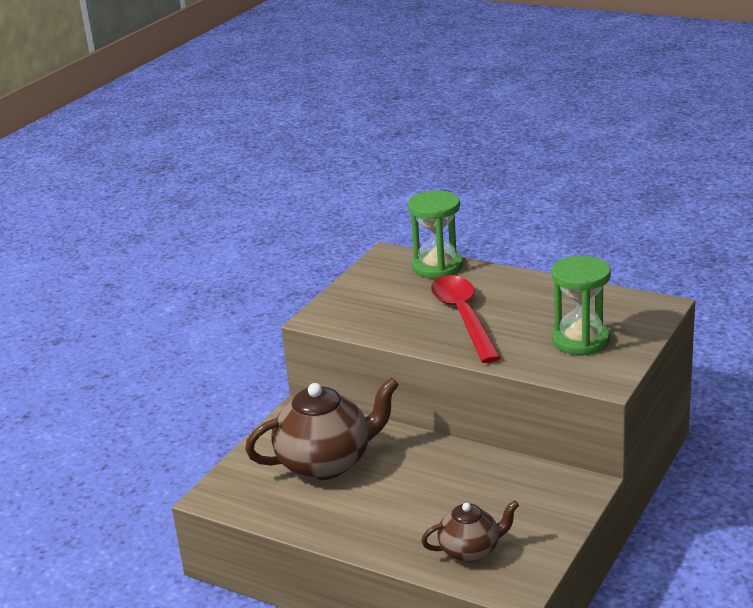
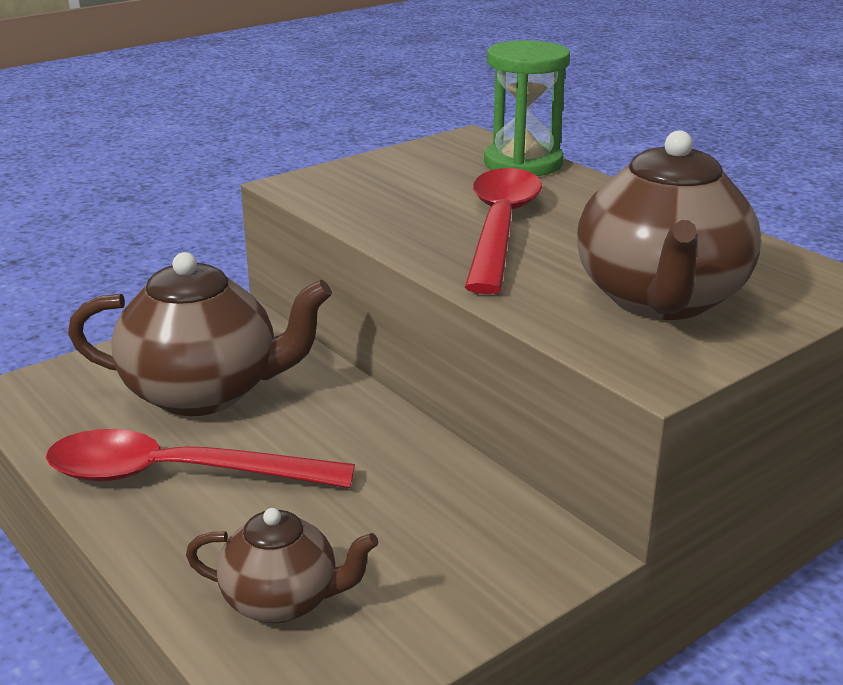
camera: 20 degrees right, 0 degrees up
(358, 510) = (178, 475): none -> red spoon
(580, 340) = (660, 300): green hourglass -> brown teapot

